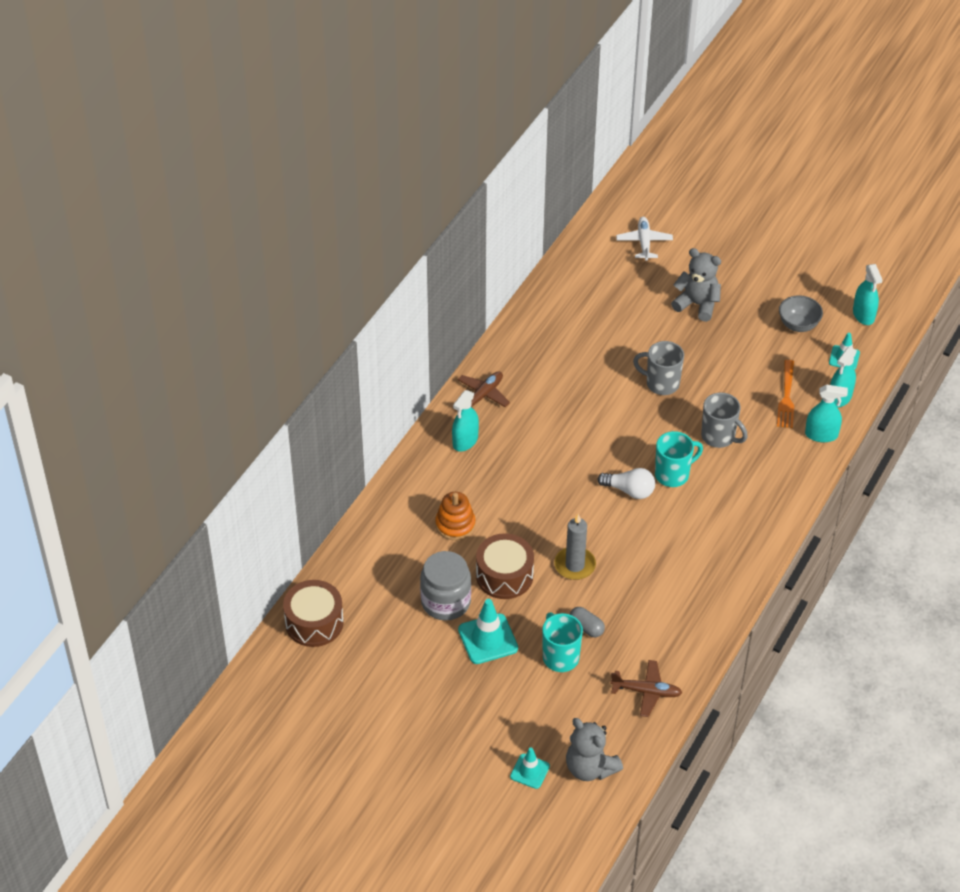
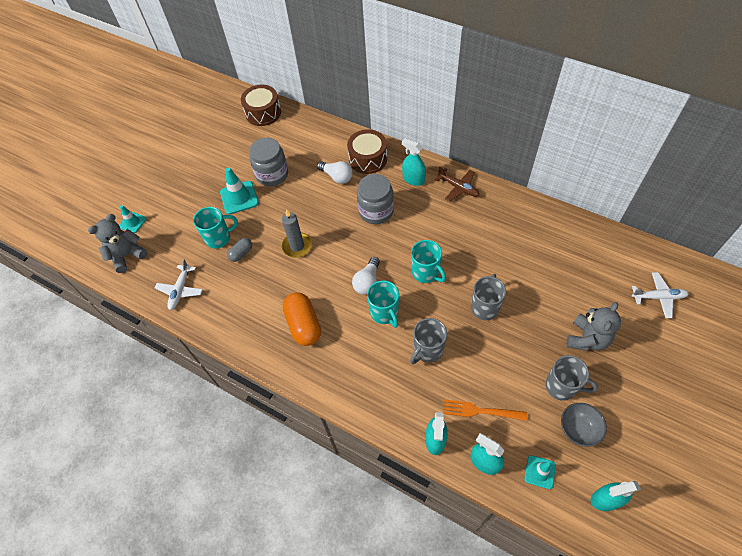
camera: 95 degrees right, 10 degrees up
(455, 525) = (337, 177): orange stacking toy -> white light bulb
(504, 576) = (291, 205): brown drum -> brown drum (368, 159)
(518, 481) = (376, 211): none -> grey jar
(615, 434) = (426, 273): none -> turquoise mug
(646, 692) = (180, 290): brown plane -> white plane
(692, 553) = (303, 325): none -> orange capsule
(753, 331) = (562, 386): none -> grey mug

